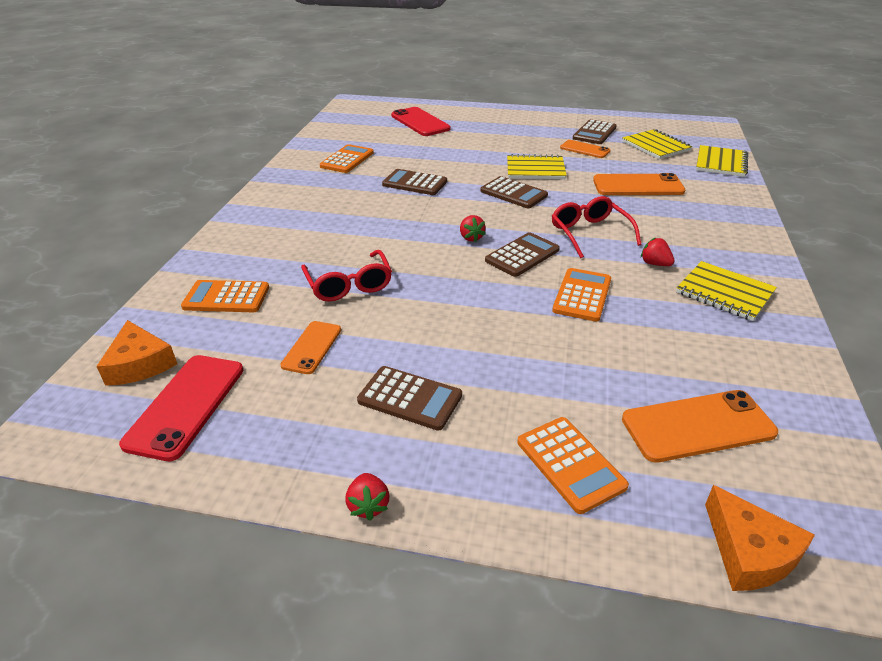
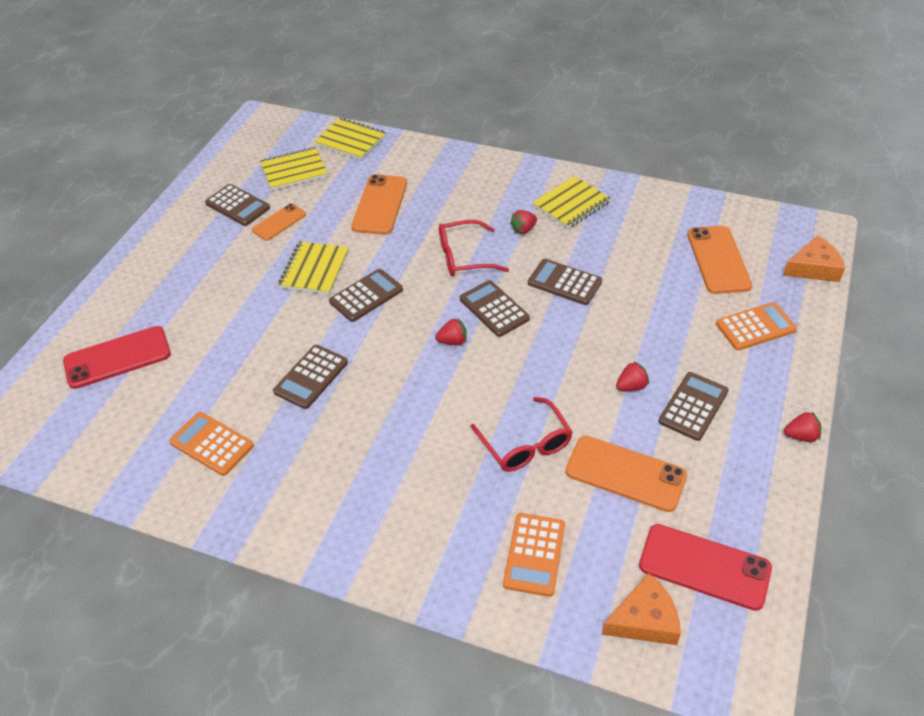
camera: 80 degrees left, 10 degrees up
(312, 347) = (625, 473): orange phone -> orange phone, size x1.63
(349, 285) = (525, 444): red glasses -> red glasses turned 75 degrees clockwise
(434, 348) = (631, 386): none -> red strawberry
(582, 295) = (564, 282): orange calculator -> brown calculator

